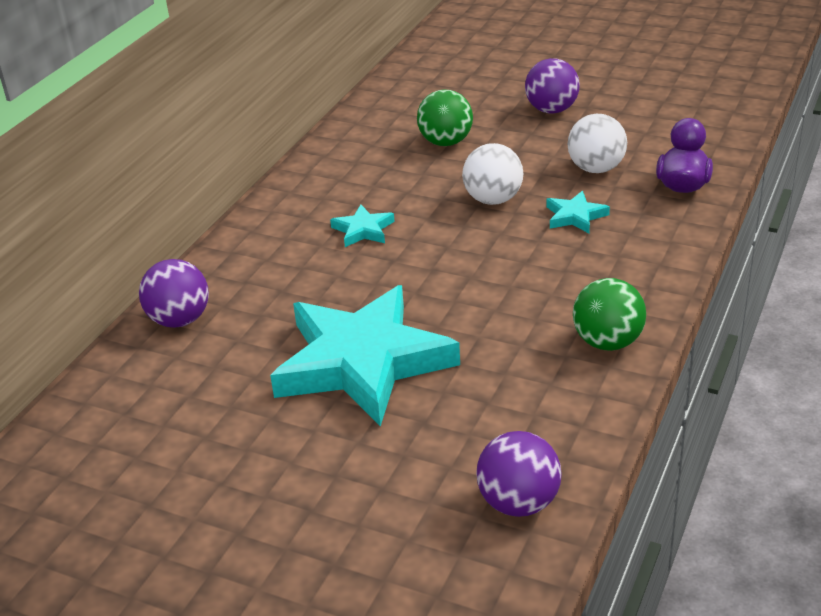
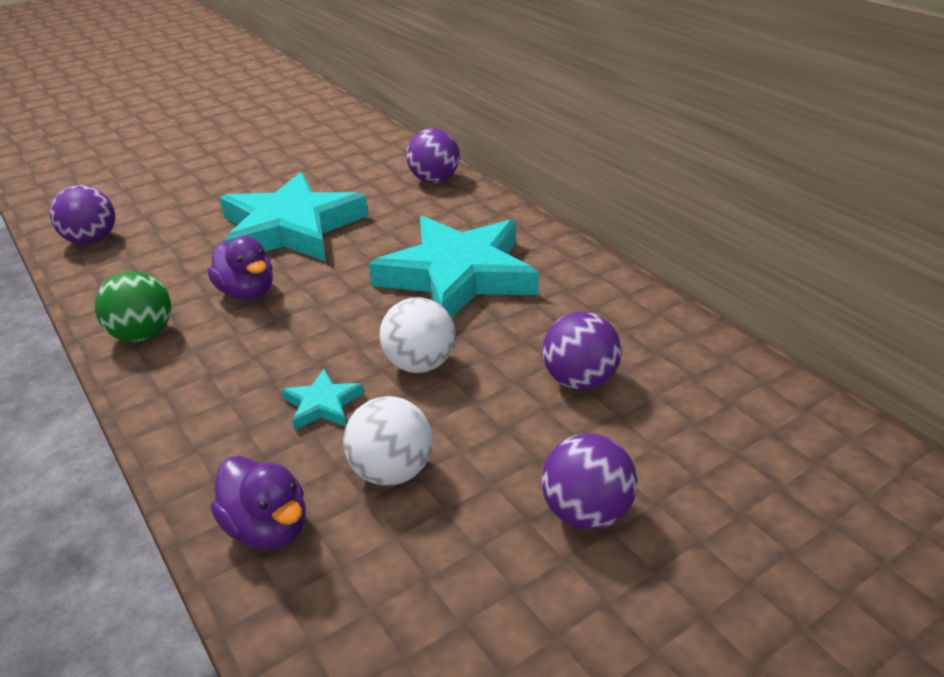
camera: 120 degrees right, 0 degrees up
(363, 230) = (458, 275): turquoise star -> turquoise star, size x2.50
(446, 142) = (579, 380): green ball -> purple ball
(494, 323) = (247, 292): none -> purple duck

